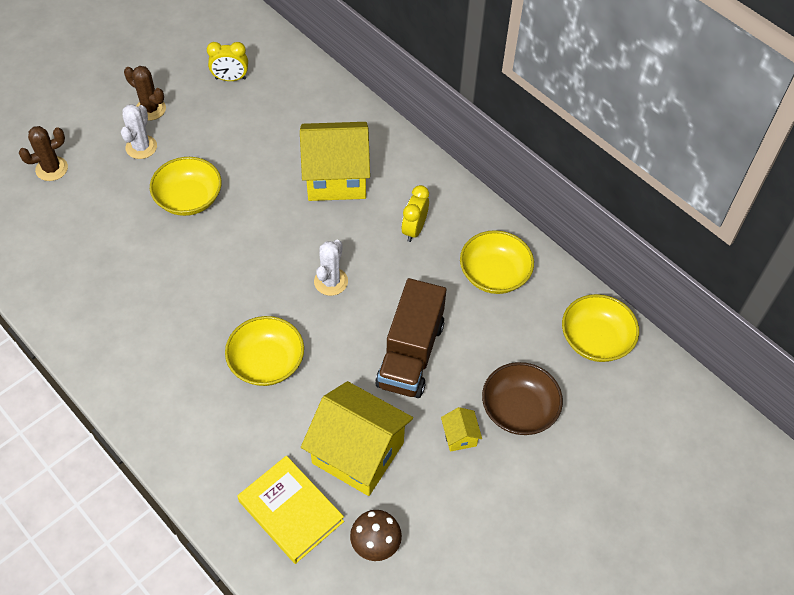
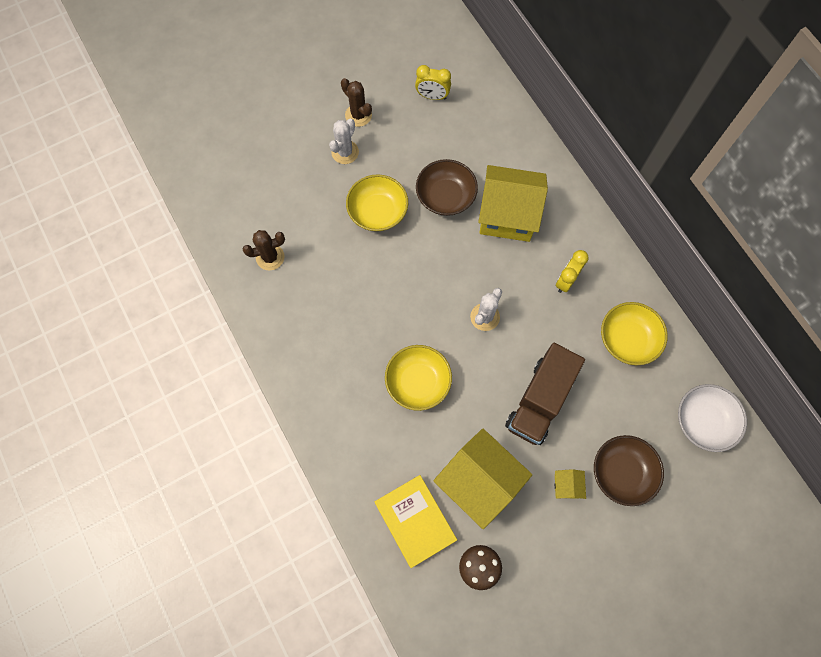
camera: 15 degrees right, 15 degrees up
(52, 169) = (267, 159): brown cactus -> brown cactus (270, 257)
(263, 171) = (445, 196): none -> brown bowl
(595, 339) = (703, 421): yellow bowl -> white bowl

